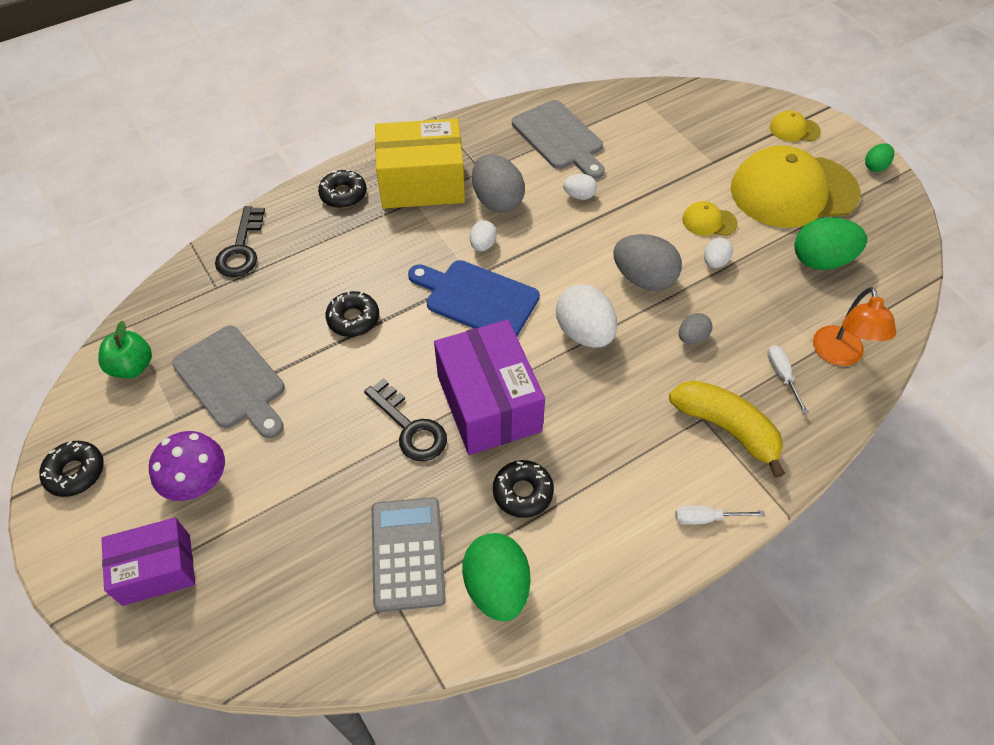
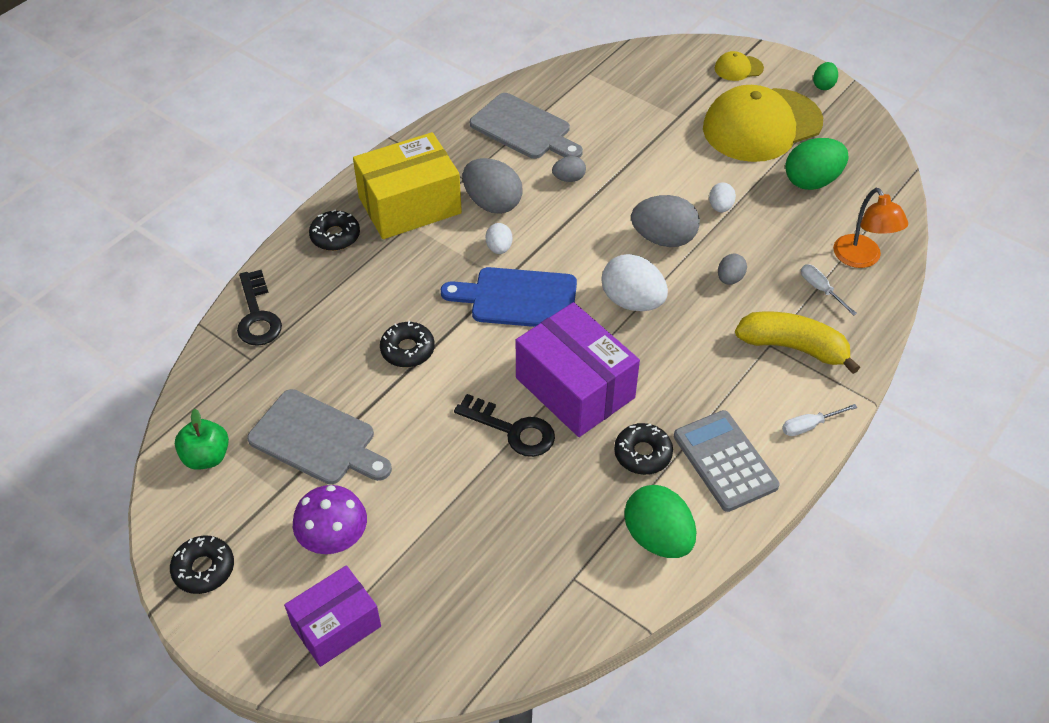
camera: 20 degrees left, 5 degrees down
(408, 553) = (565, 536): grey calculator -> grey calculator (725, 461)
(579, 196) = (569, 179): white egg -> grey egg
(709, 221) = (699, 172): yellow cap -> none

